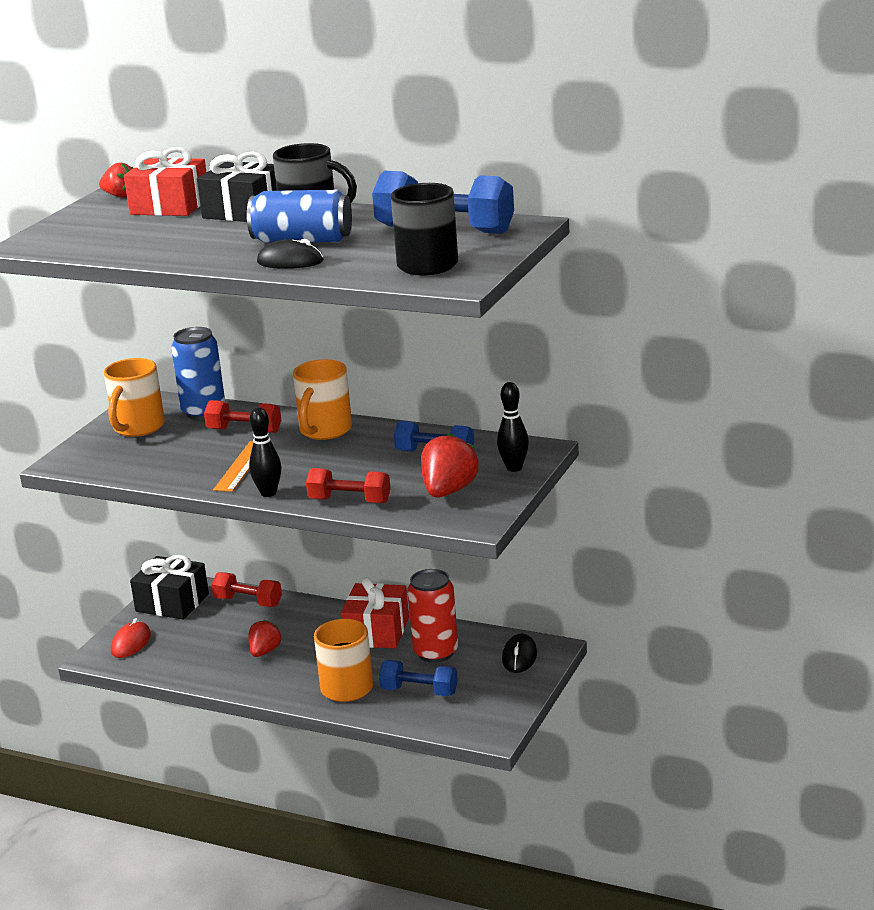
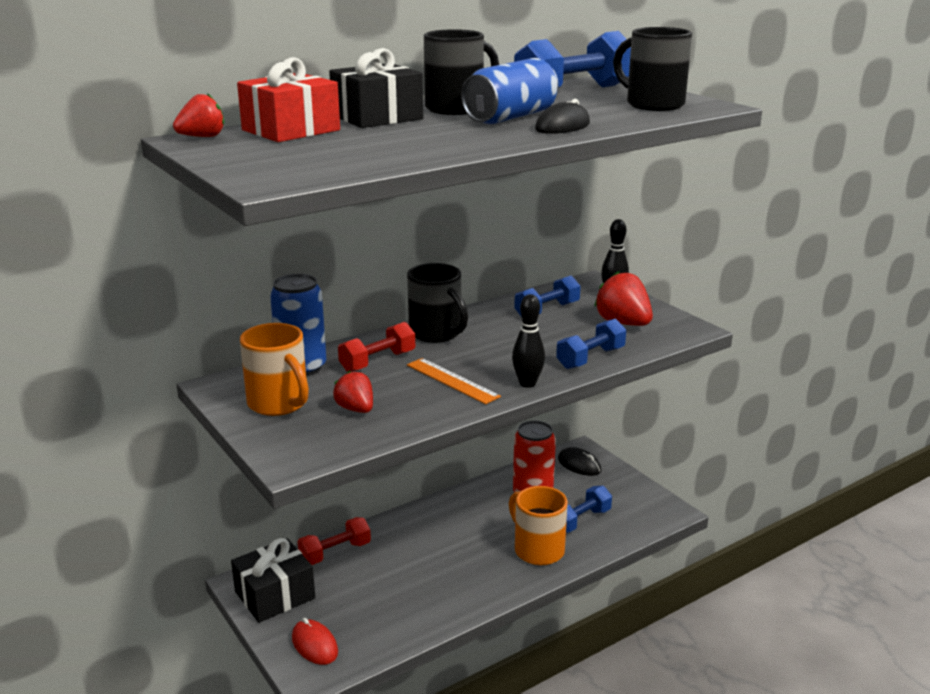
camera: 60 degrees left, 0 degrees up
(264, 652) = (431, 572): red strawberry -> red strawberry (356, 409)
(324, 431) = (436, 334): orange mug -> black mug
(349, 501) = (590, 358): red dumbbell -> blue dumbbell
(377, 631) = (469, 508): red gift -> none

